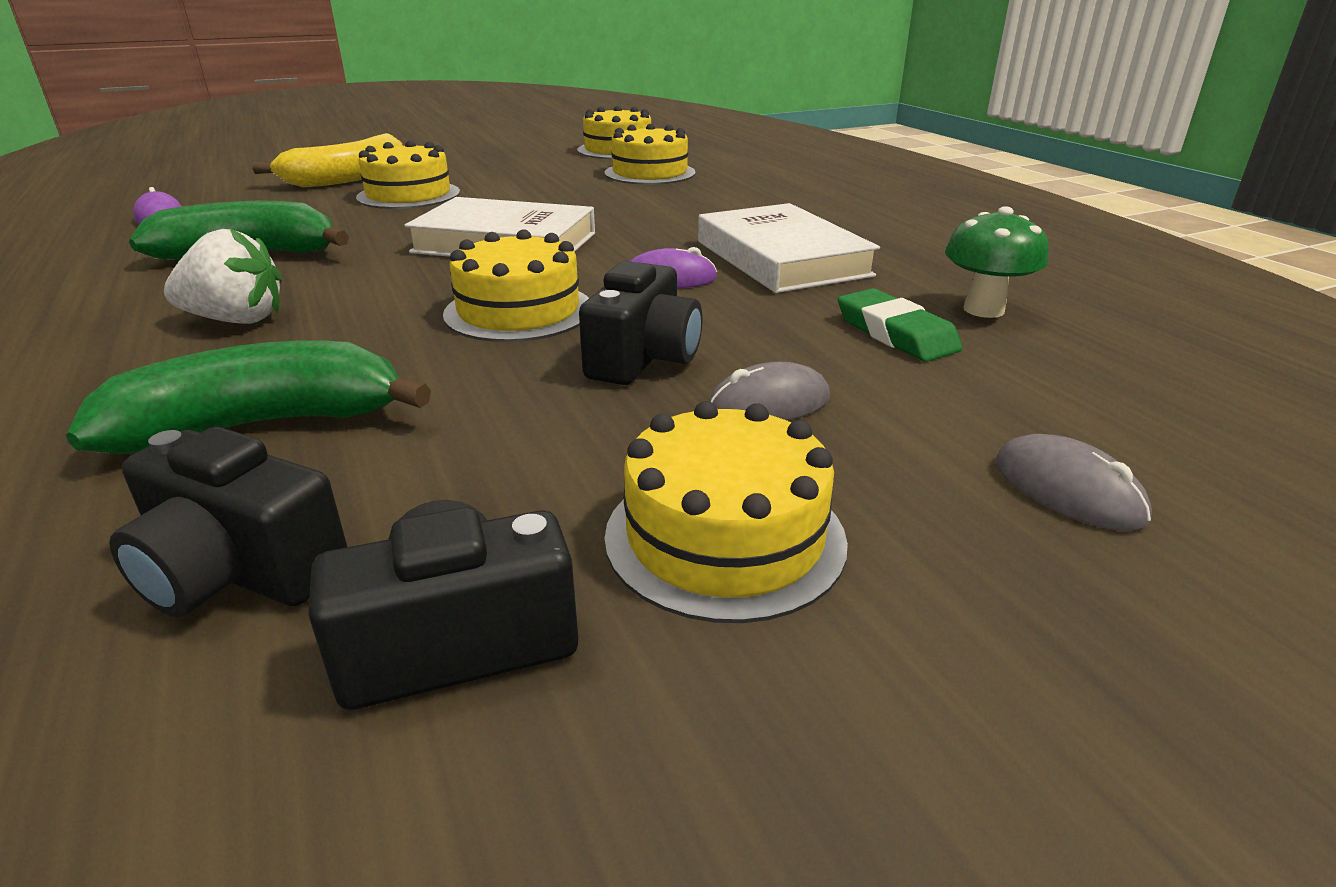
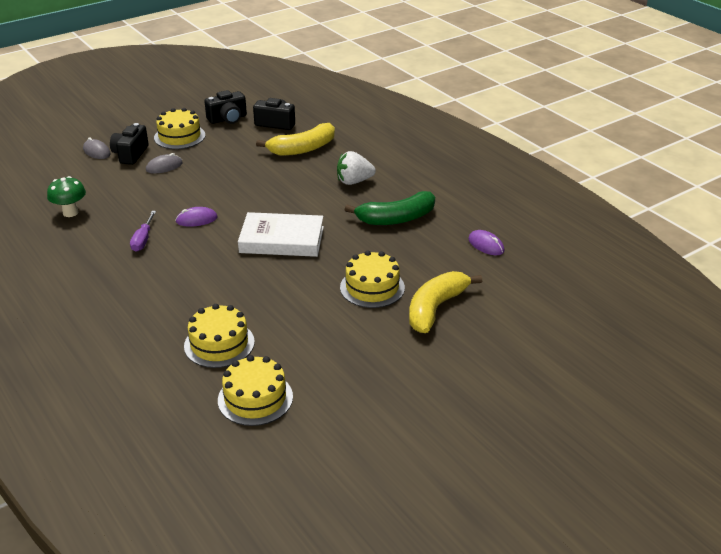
camera: 170 degrees right, 5 degrees up
(263, 425) = (302, 149): green banana -> yellow banana
(519, 311) = (253, 195): yellow cake -> none
(643, 358) = (202, 178): black camera -> black camera (130, 154)
(781, 258) = (143, 240): white book -> purple screwdriver
(896, 333) = (112, 197): green eraser -> none

